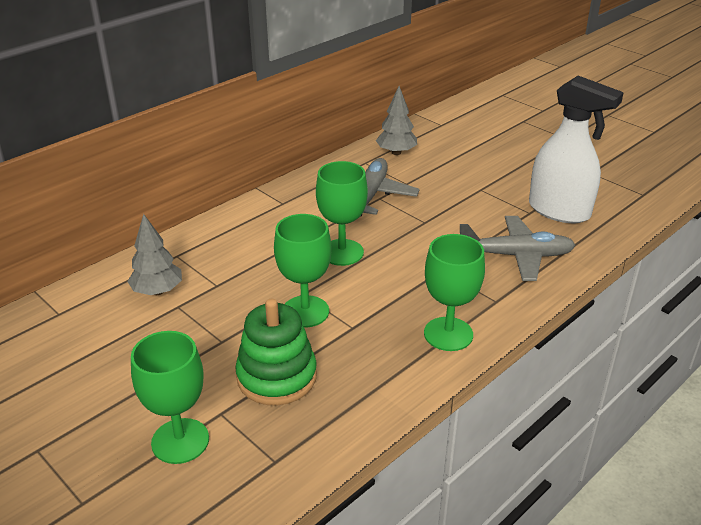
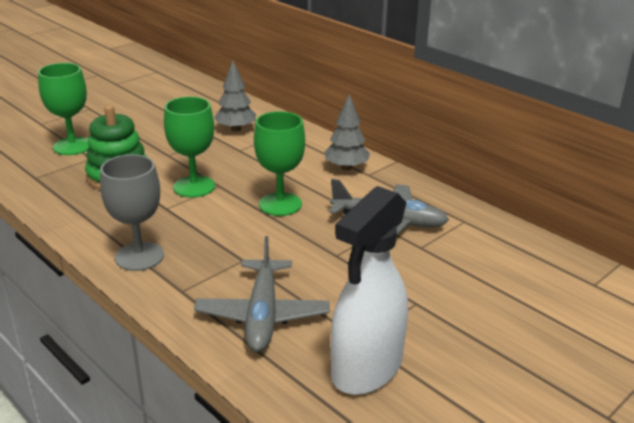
camera: 90 degrees right, 5 degrees down
(396, 152) = (496, 243): grey tree -> grey tree (346, 167)
(448, 334) = (139, 256): green goblet -> grey goblet

